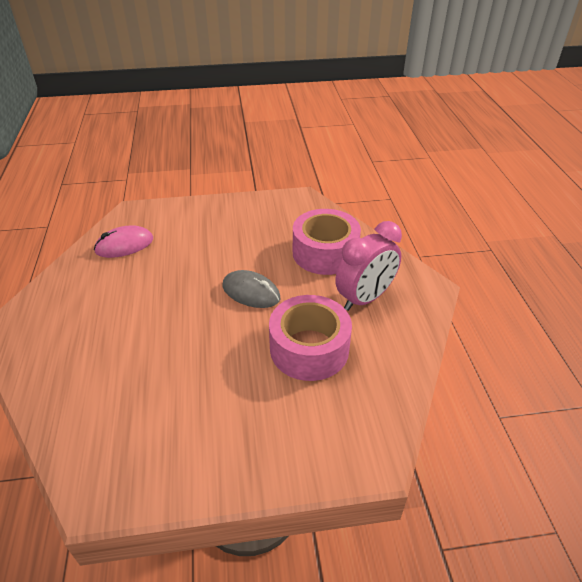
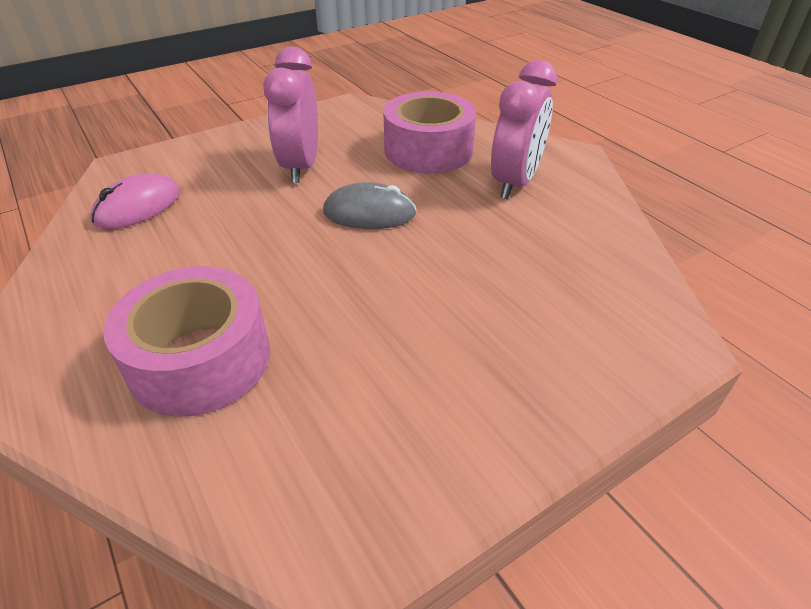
camera: 25 degrees left, 0 degrees up
(233, 242) = (301, 167): none -> pink clock
(309, 348) = (495, 252): pink tape -> pink tape (200, 359)

